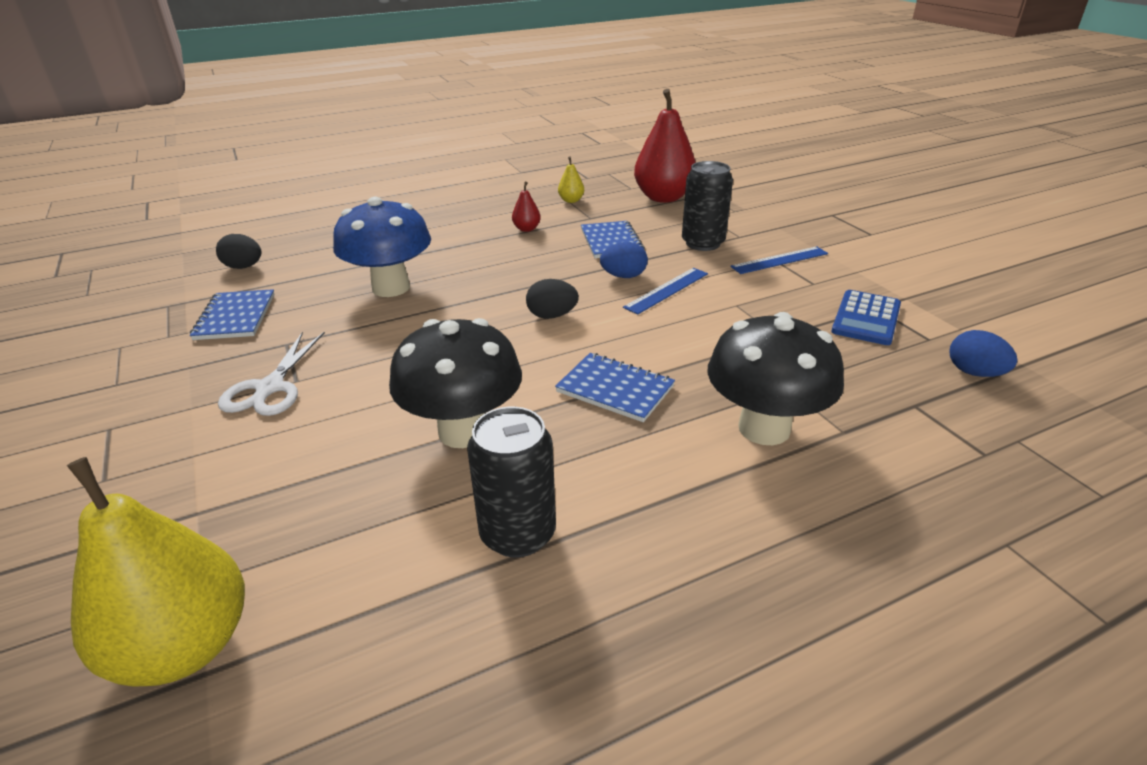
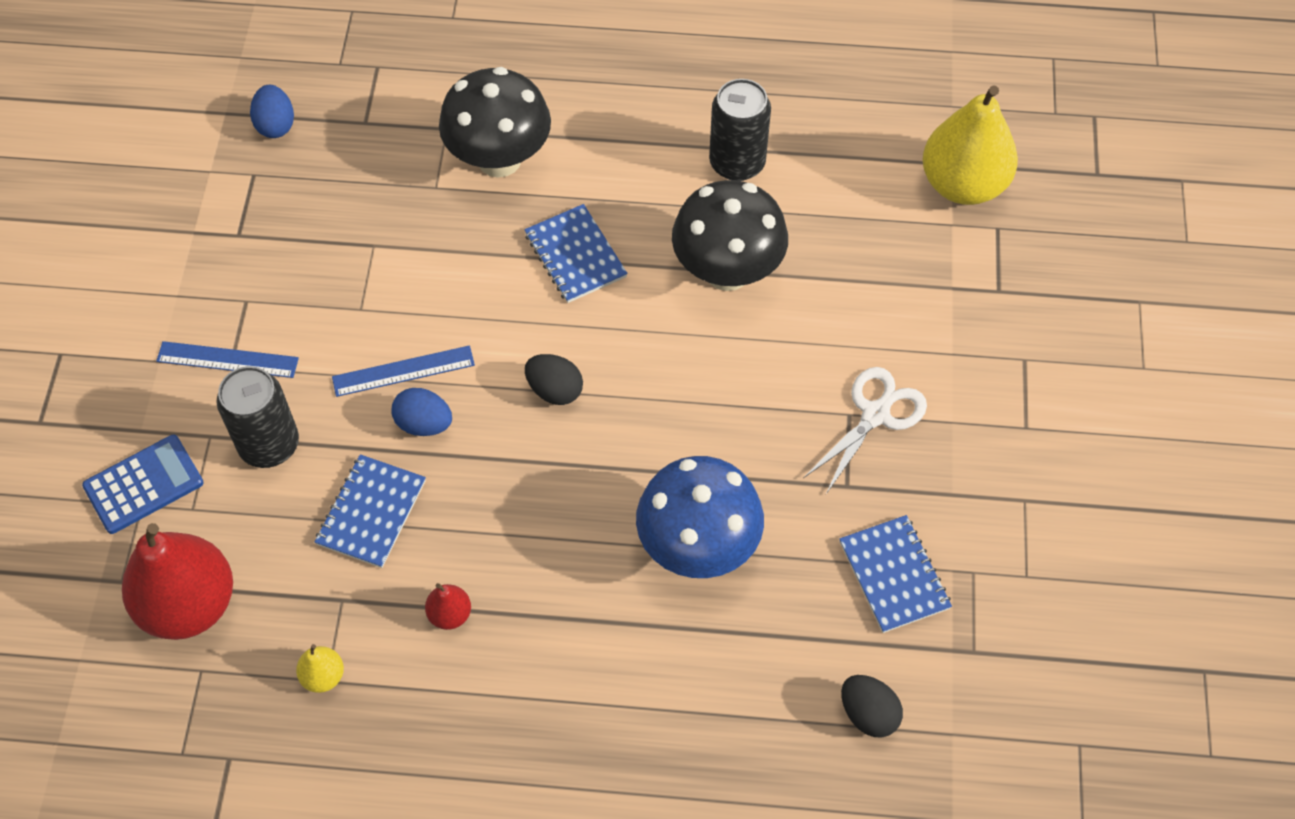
camera: 150 degrees left, 25 degrees up
(235, 317) = (894, 575): blue notebook -> blue notebook turned 45 degrees counterclockwise
(866, 318) = (268, 225): blue calculator -> blue calculator (143, 484)

